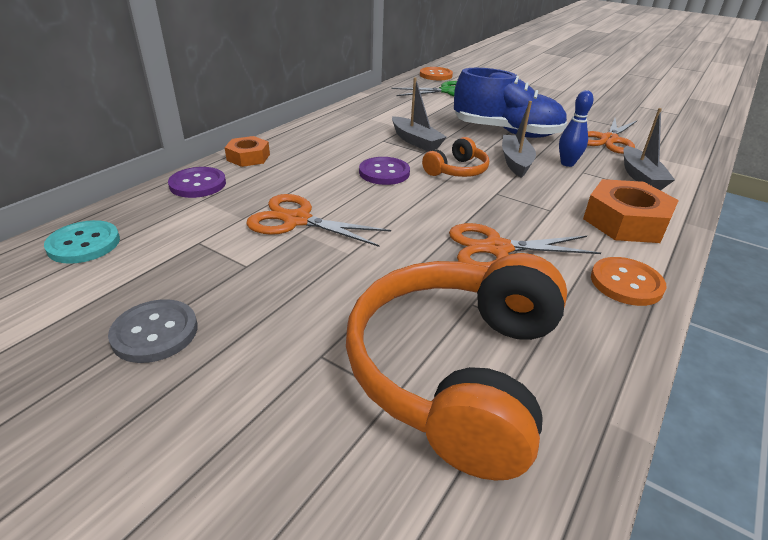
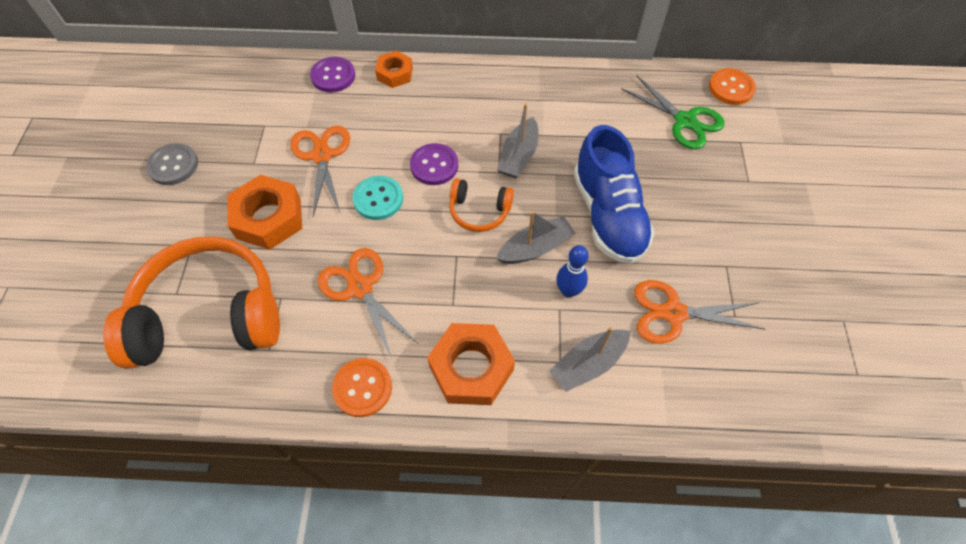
camera: 60 degrees right, 25 degrees up
(84, 244) = (230, 79): turquoise button -> turquoise button (378, 199)
(345, 278) = (269, 218): none -> orange nut

